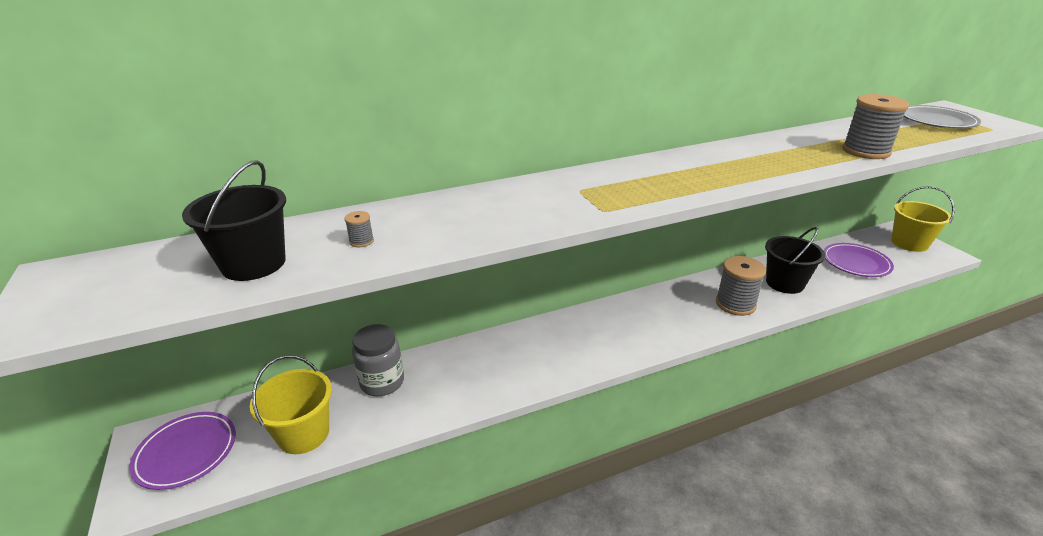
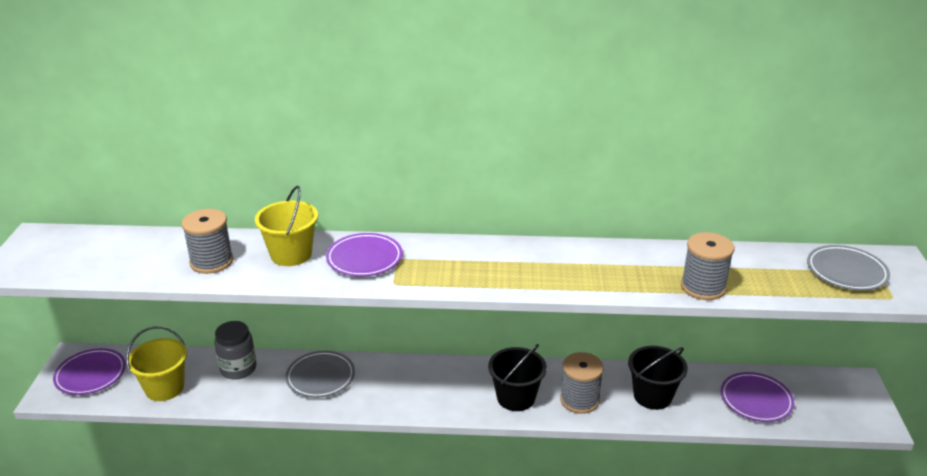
camera: 25 degrees right, 0 degrees up
(254, 264) = (138, 260): black bucket -> black bucket (516, 397)
(361, 241) = (211, 262): grey spool -> grey spool, size x2.41
(482, 361) = (320, 377): none -> grey plate
(543, 197) = (364, 258): none -> purple plate
(909, 243) = (850, 398): yellow bucket -> yellow bucket (291, 254)

